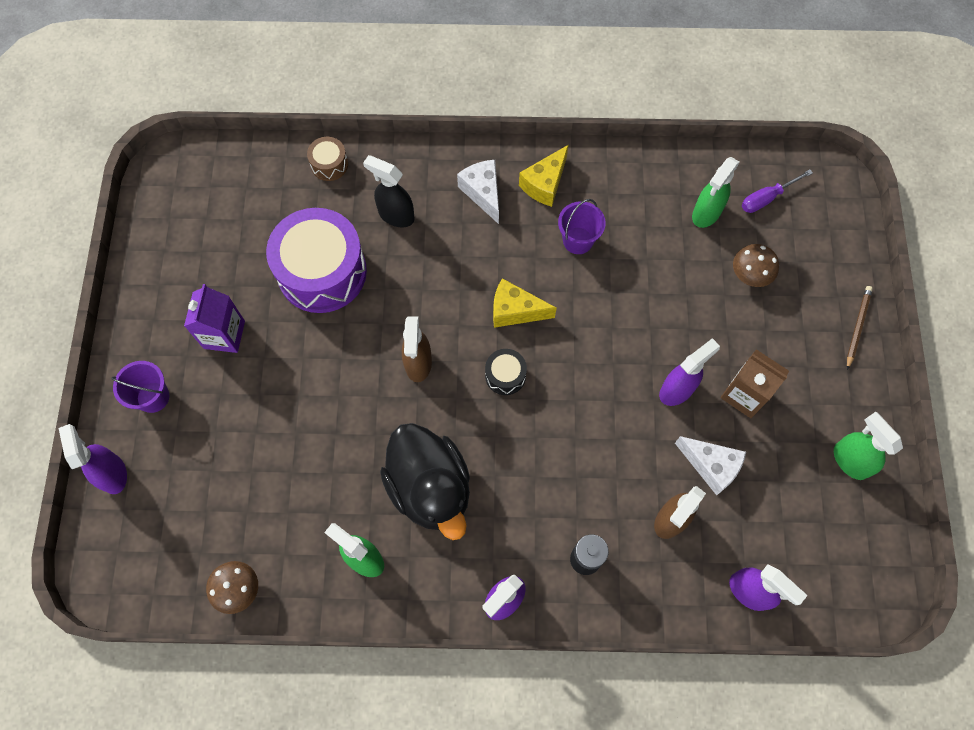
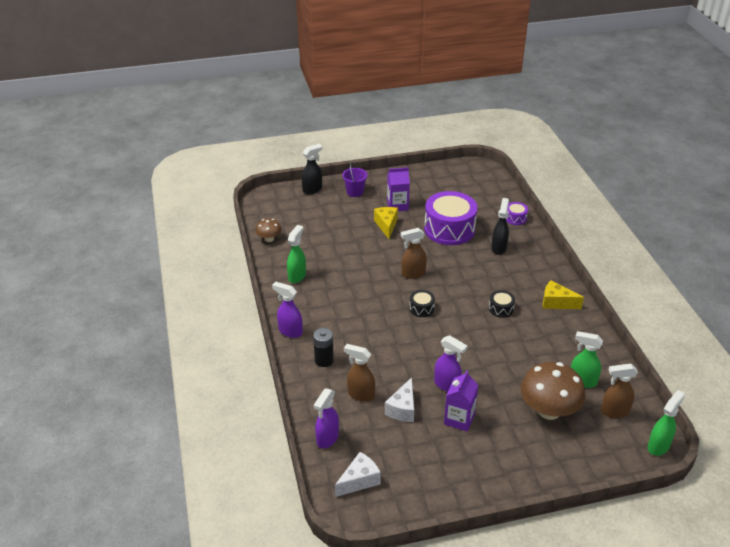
camera: 75 degrees right, 30 degrees down
(113, 473) = (312, 189): purple spray bottle -> black spray bottle
(329, 164) = (515, 218): brown drum -> purple drum
(430, 488) = (343, 292): black duck -> none
(483, 193) = (534, 278): white cheese -> white cheese (359, 480)
(515, 311) = (464, 305): yellow cheese -> yellow cheese (386, 225)
(537, 262) = (501, 309): none -> black drum
(578, 240) = (526, 323): purple bucket -> none
(744, 394) = (459, 419): brown carton -> purple carton
(750, 275) = (549, 410): brown mushroom -> brown mushroom, size x1.96
(766, 198) = (614, 412): purple screwdriver -> brown spray bottle
(849, 460) = (436, 482): green spray bottle -> green spray bottle (658, 446)
(857, 327) = (540, 476): brown pencil -> none

